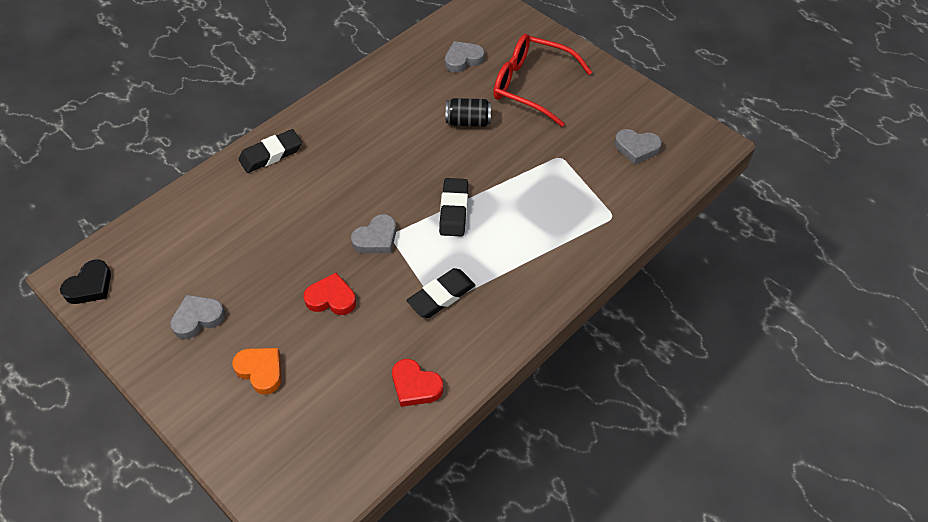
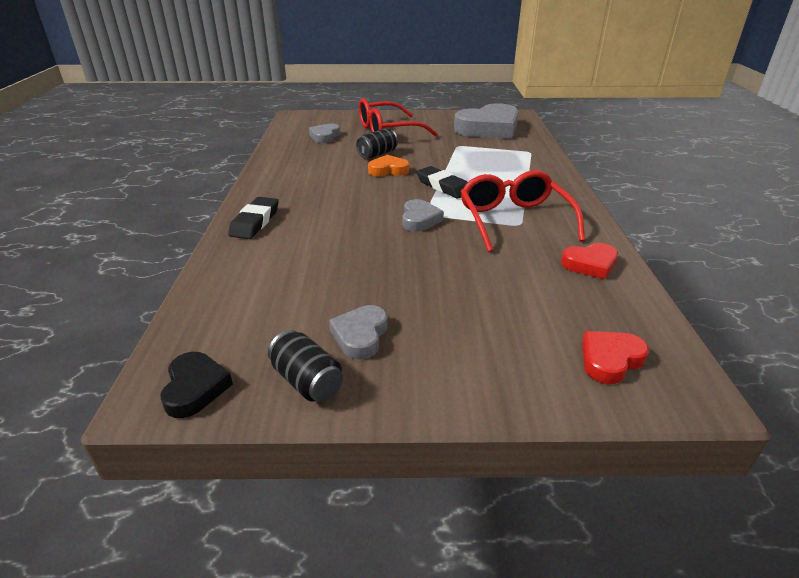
camera: 45 degrees left, 20 degrees down
(136, 328) = (307, 381): none -> black can
(261, 371) = (477, 328): orange heart -> orange heart (388, 170)
(331, 298) = (448, 260): red heart -> red heart (610, 360)
(441, 296) = (514, 220): black eraser -> red glasses
(636, 148) = (488, 128): grey heart -> grey heart, size x2.06

